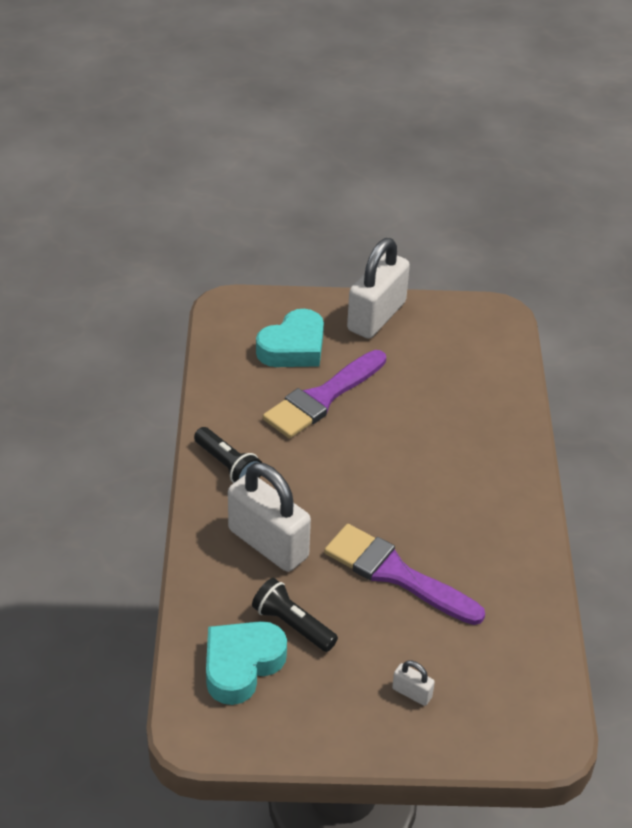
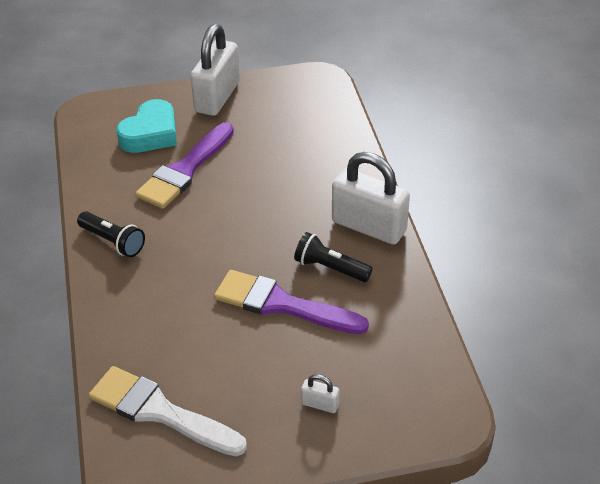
camera: 10 degrees left, 0 degrees up
(241, 665) = (160, 412): turquoise heart -> white brush
(268, 543) = (162, 300): white padlock -> white padlock (369, 226)
(292, 625) = (199, 366): black flashlight -> black flashlight (330, 268)

